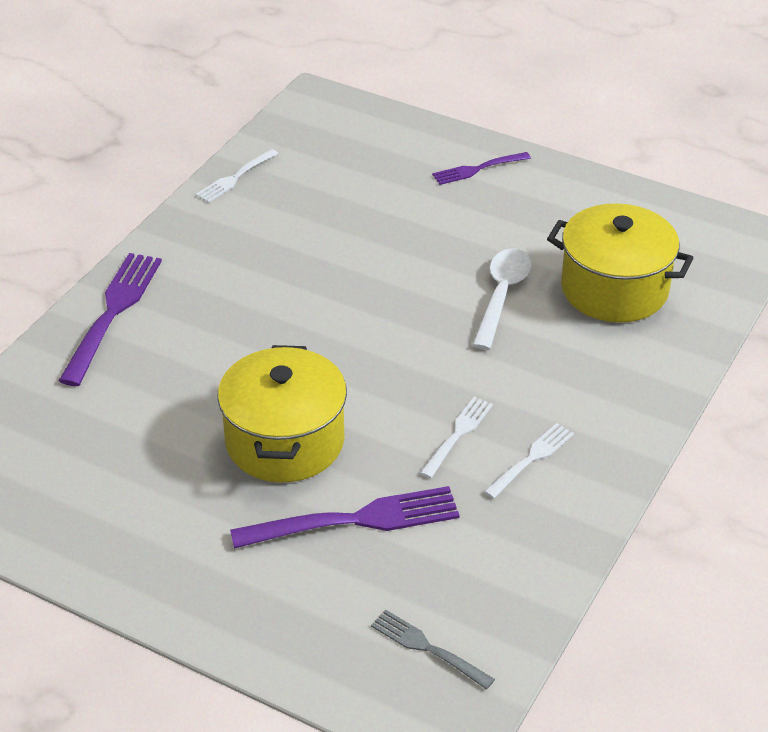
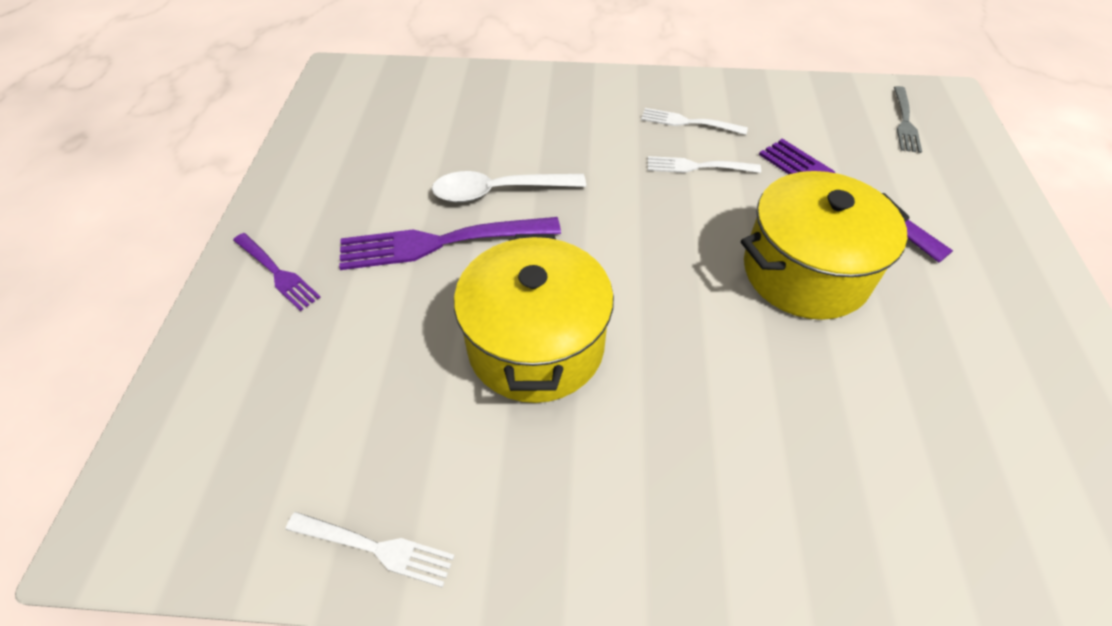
camera: 115 degrees left, 10 degrees up
(112, 314) = (762, 550): purple fork -> purple fork (443, 242)
(614, 289) = (449, 128): yellow pot -> yellow pot (535, 345)

